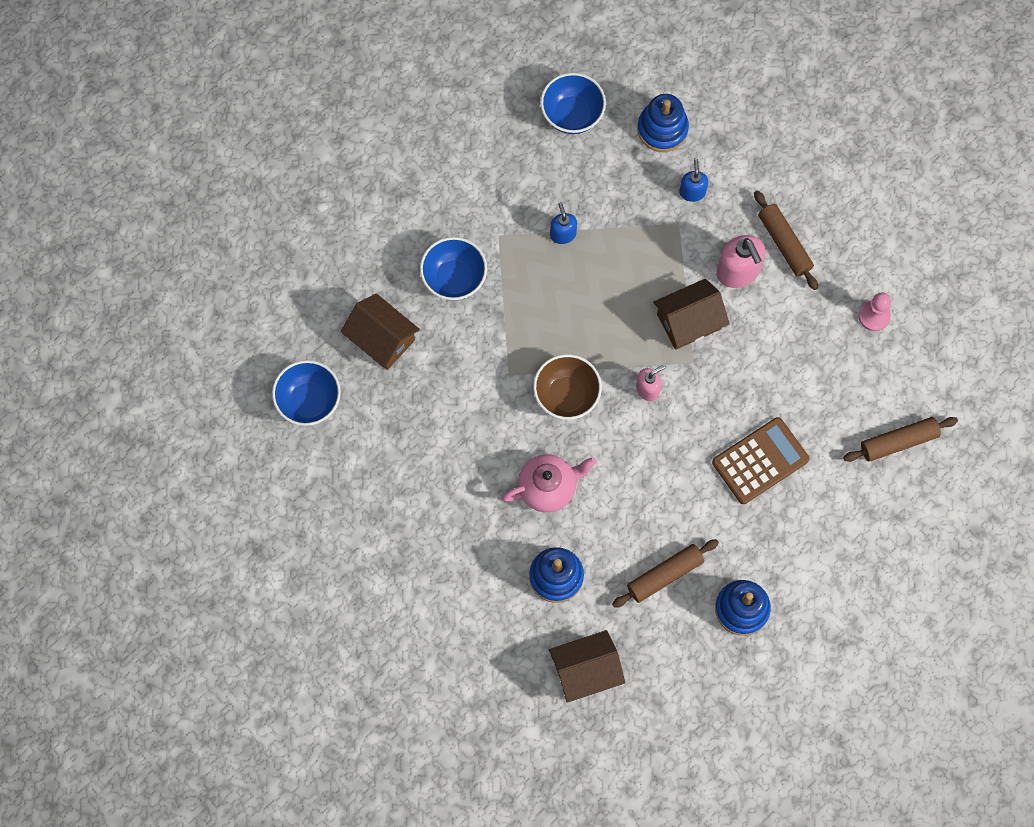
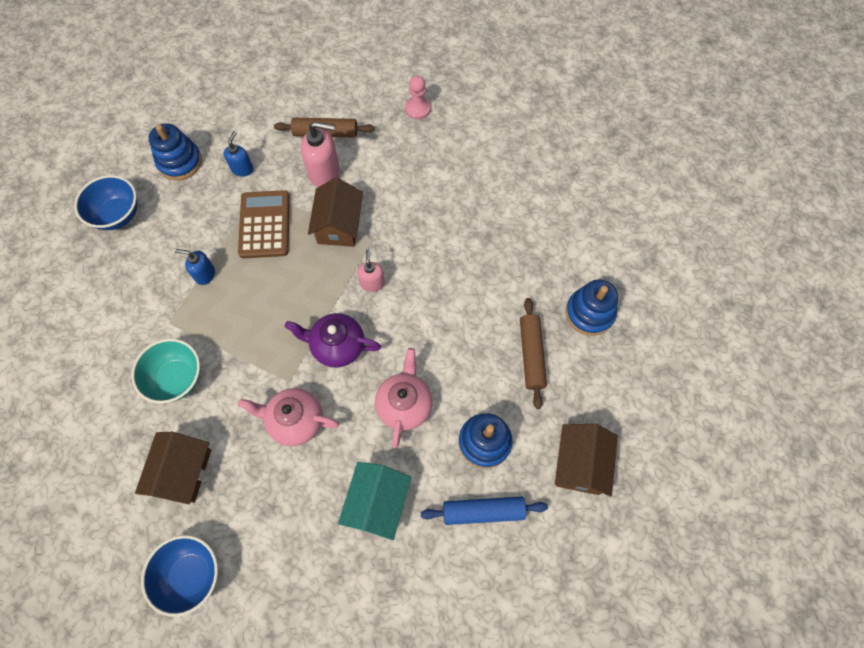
camera: 60 degrees left, 5 degrees down
(381, 339) = (183, 472): brown house -> brown house turned 60 degrees counterclockwise
(449, 514) = (377, 503): none -> turquoise house
(454, 278) = (177, 379): blue bowl -> turquoise bowl
(477, 402) = (295, 421): none -> pink teapot
(494, 607) = (483, 511): none -> blue rolling pin
(566, 395) = (337, 346): brown bowl -> purple teapot
(692, 192) = (242, 169): blue soap dispenser -> blue soap dispenser turned 75 degrees clockwise
(760, 461) = (479, 237): brown calculator -> brown calculator (265, 225)
(898, 442) = (519, 143): brown rolling pin -> none

